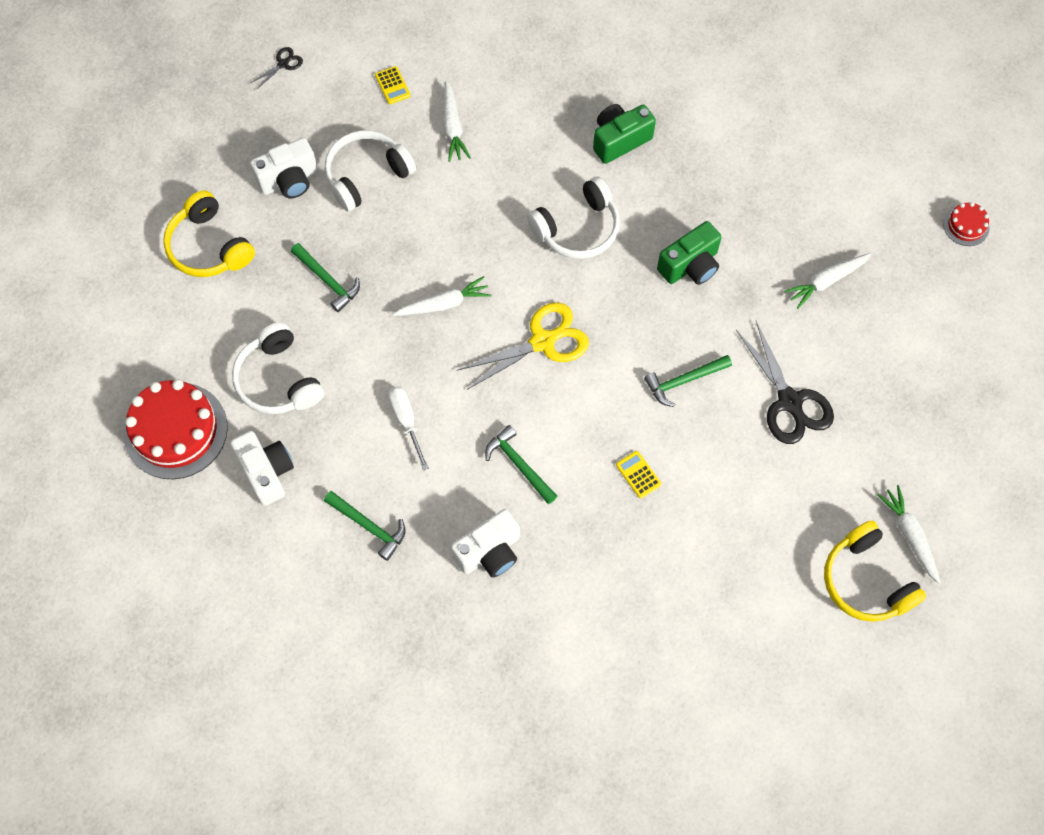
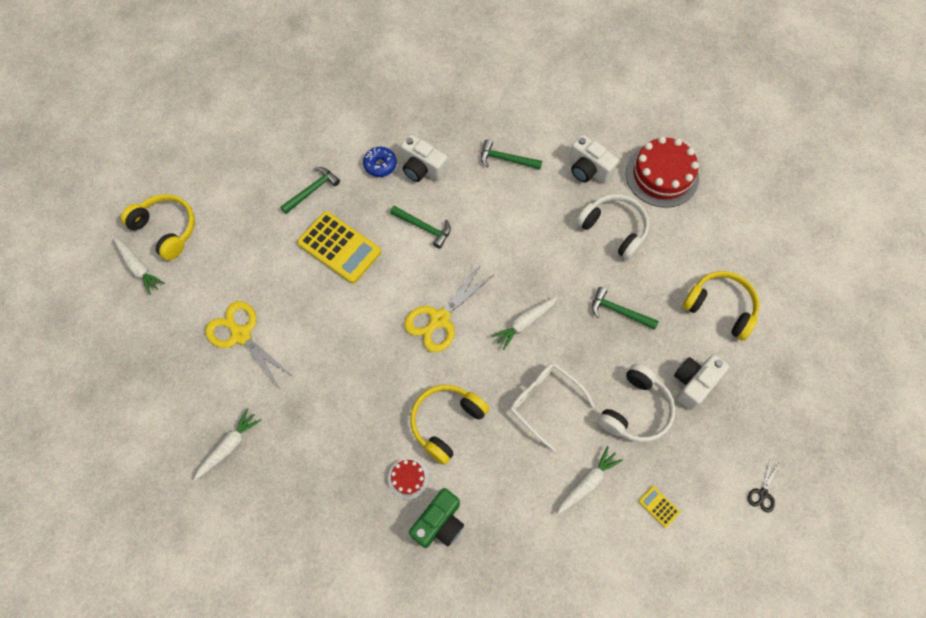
camera: 160 degrees right, 0 degrees up
(406, 421) = (513, 231): white screwdriver -> none
(453, 127) = (587, 482): white carrot -> white carrot turned 75 degrees clockwise
(461, 214) = (544, 402): none -> white glasses
(489, 552) = (422, 169): white camera -> white camera turned 90 degrees counterclockwise
(546, 579) = (380, 165): none -> blue donut
(577, 229) = (446, 422): white headphones -> yellow headphones
(638, 474) = (339, 247): yellow calculator -> yellow calculator, size x2.34
(683, 381) = (325, 324): green hammer -> green hammer (312, 190)
(690, 265) = (344, 421): green camera -> none
(790, 402) = (241, 335): black scissors -> yellow scissors
(966, 225) = (112, 545): red cake -> red cake (408, 478)

